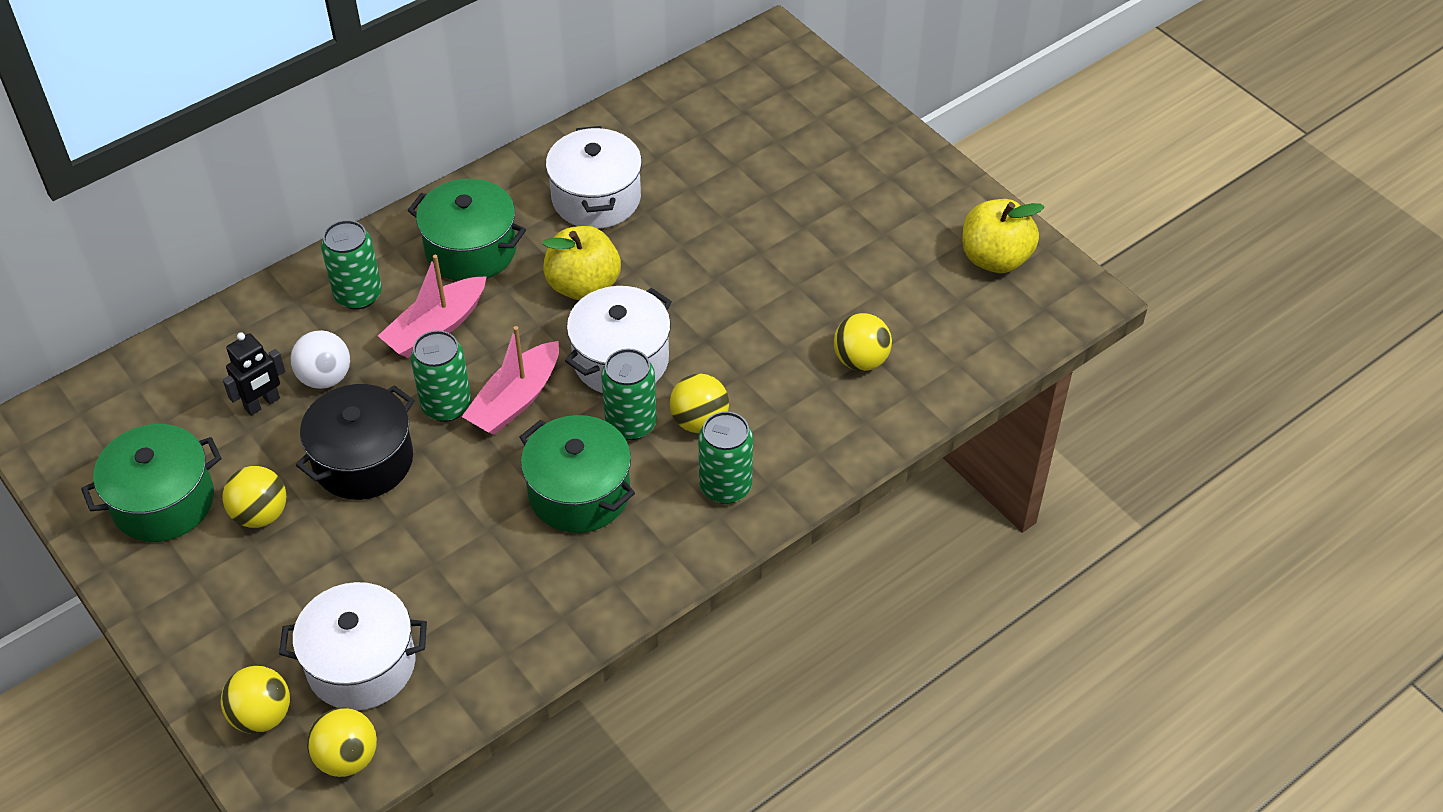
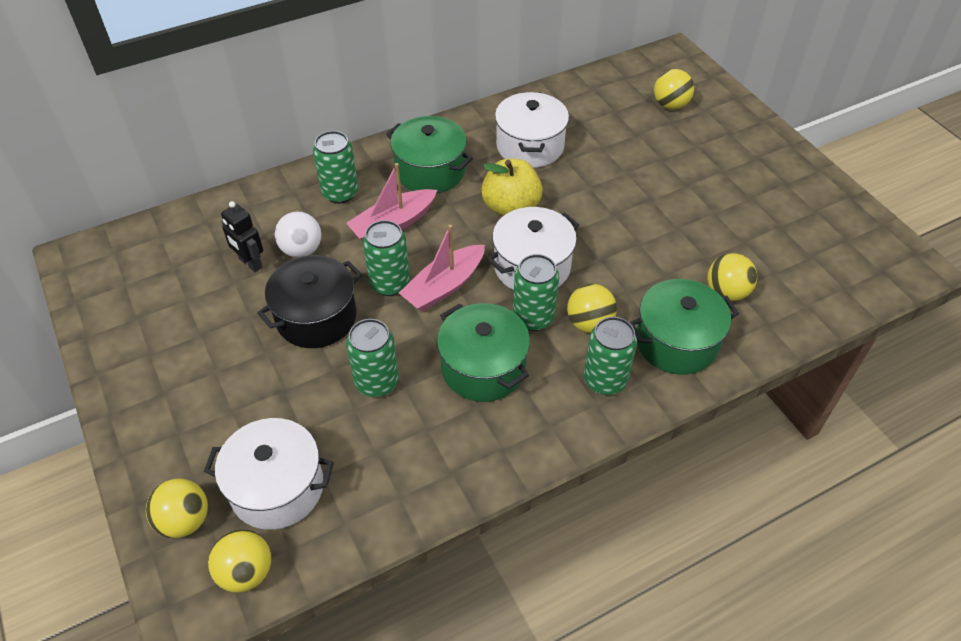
camera: 10 degrees right, 0 degrees up
(163, 501) = (156, 327): green pot -> green pot (676, 342)
(260, 514) = (227, 348): yellow ball -> yellow ball (670, 105)
(262, 404) = (250, 263): black robot -> black robot turned 75 degrees clockwise
(454, 528) = (377, 382): none -> green can
(995, 258) = (841, 227): yellow apple -> none

